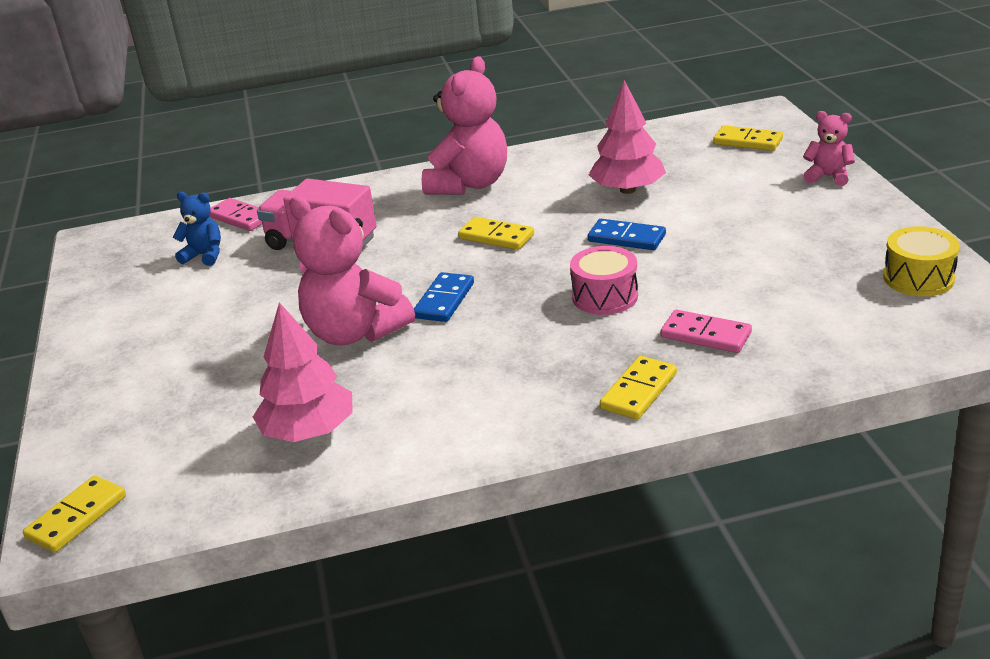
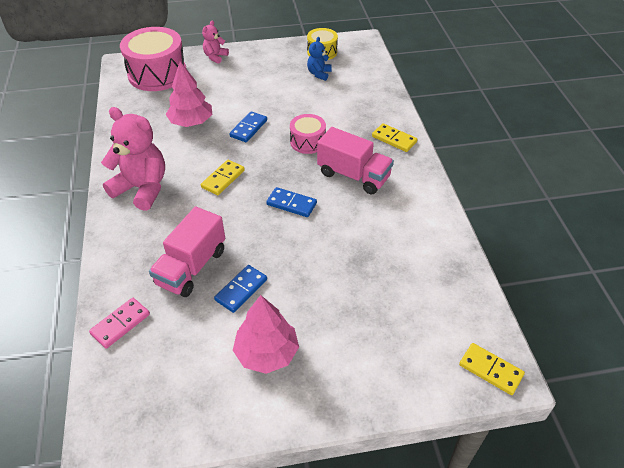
camera: 90 degrees left, 15 degrees up
(204, 256) = (177, 342): blue teddy bear -> blue teddy bear (319, 74)
(277, 284) = (241, 290): none -> blue domino
(309, 431) = (414, 261): pink tree -> pink tree (266, 353)
(355, 333) = (316, 244): pink teddy bear -> none
(520, 352) = (353, 175): none -> pink truck
(706, 335) = (352, 114): pink domino -> none
(747, 141) = (157, 74): yellow domino -> pink drum

